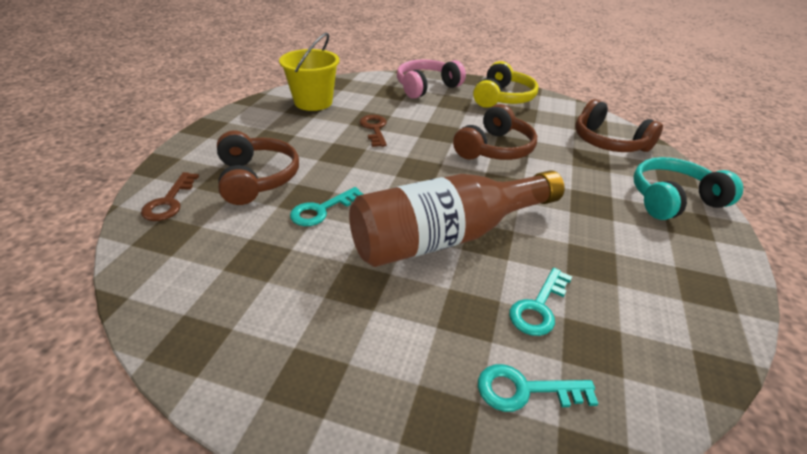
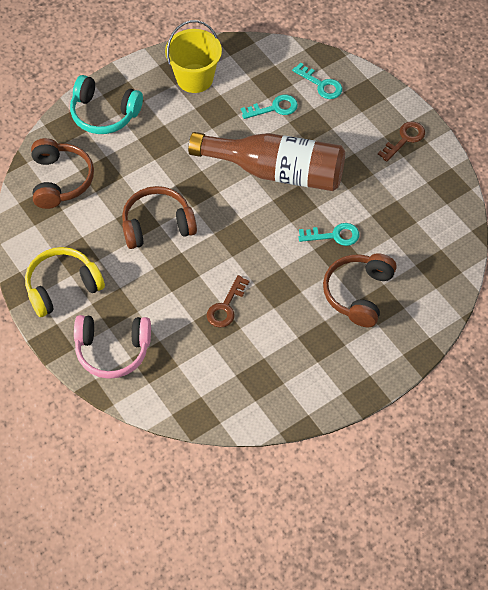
camera: 140 degrees left, 20 degrees up
(169, 202) = (427, 301): brown key -> brown key (405, 139)
(313, 102) = (246, 385): yellow bucket -> yellow bucket (194, 78)

